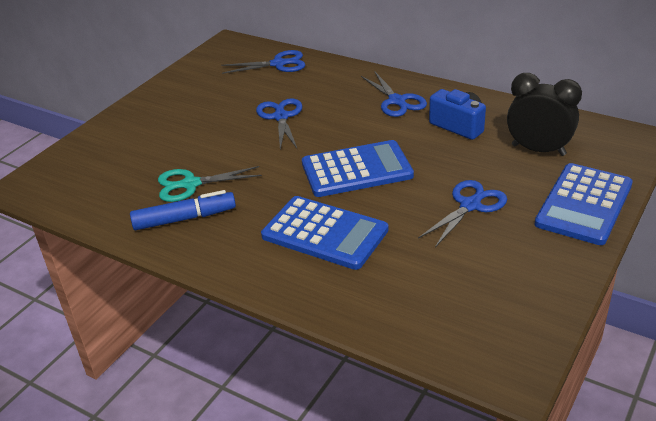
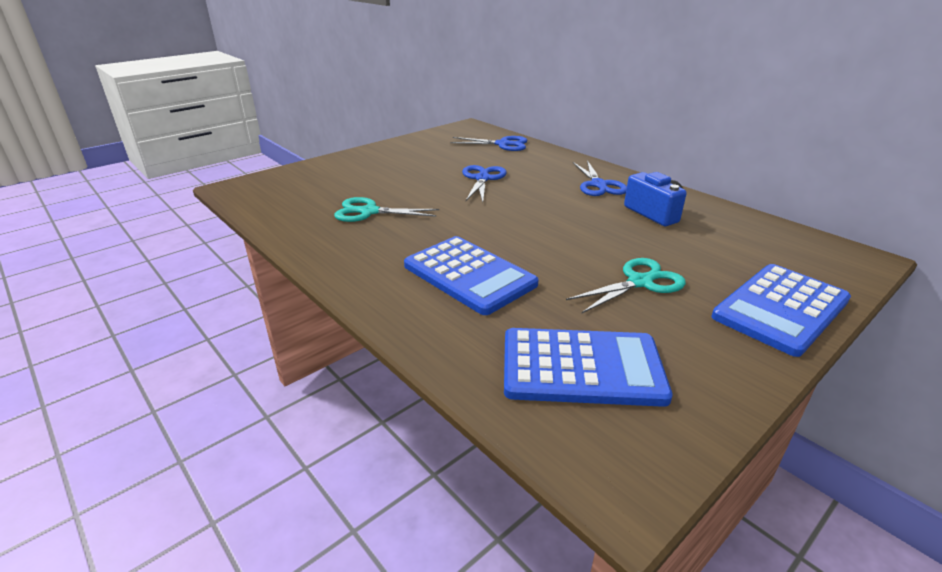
camera: 15 degrees right, 5 degrees down
(184, 219) = (344, 236): blue marker -> none
(356, 170) = (531, 229): blue calculator -> blue calculator (581, 367)
(470, 205) = (640, 282): blue scissors -> turquoise scissors
(538, 150) = (737, 248): black clock -> none

